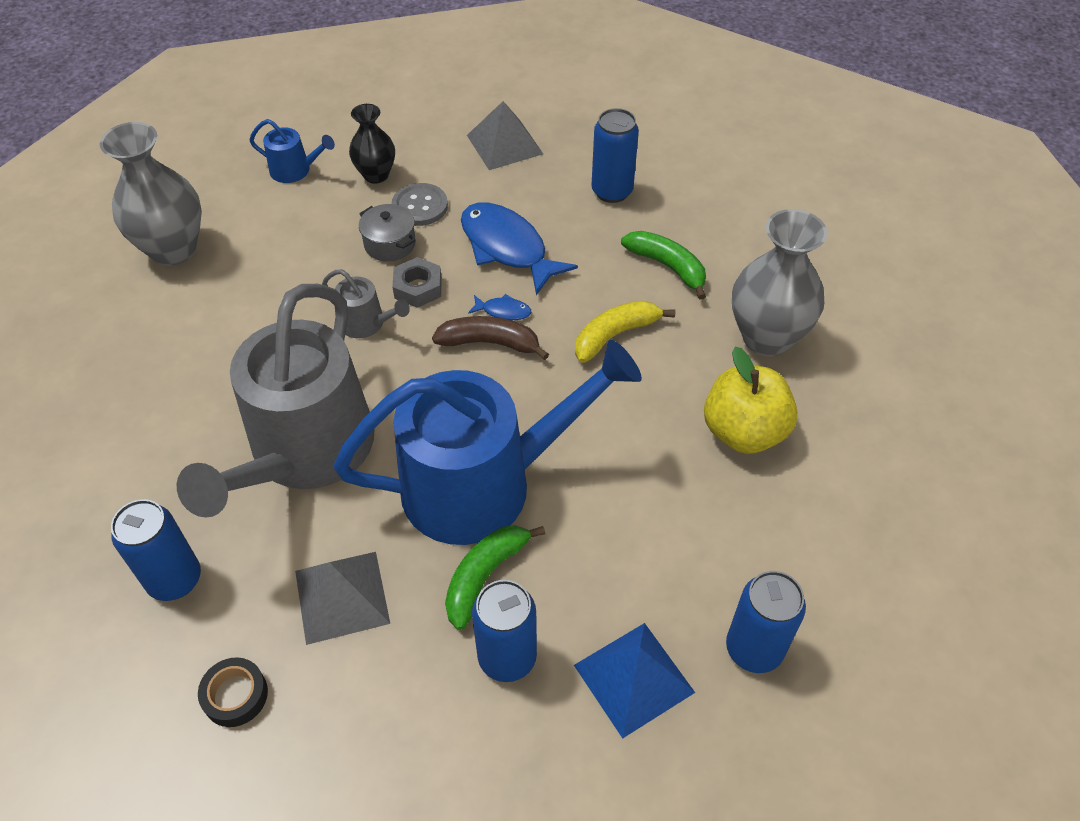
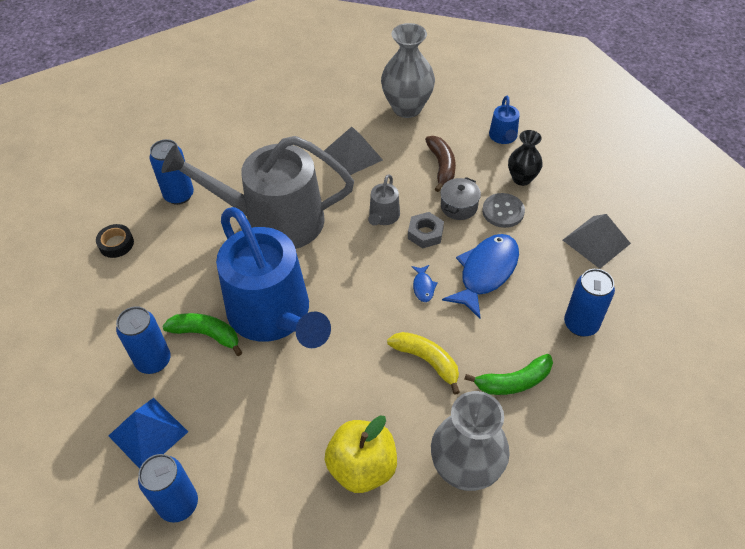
camera: 75 degrees right, 0 degrees up
(342, 596) = (181, 269): grey pyramid -> grey pyramid (353, 155)
(490, 343) = (391, 287): brown banana -> brown banana (441, 166)
(667, 266) = (513, 381): green banana -> green banana turned 45 degrees clockwise

